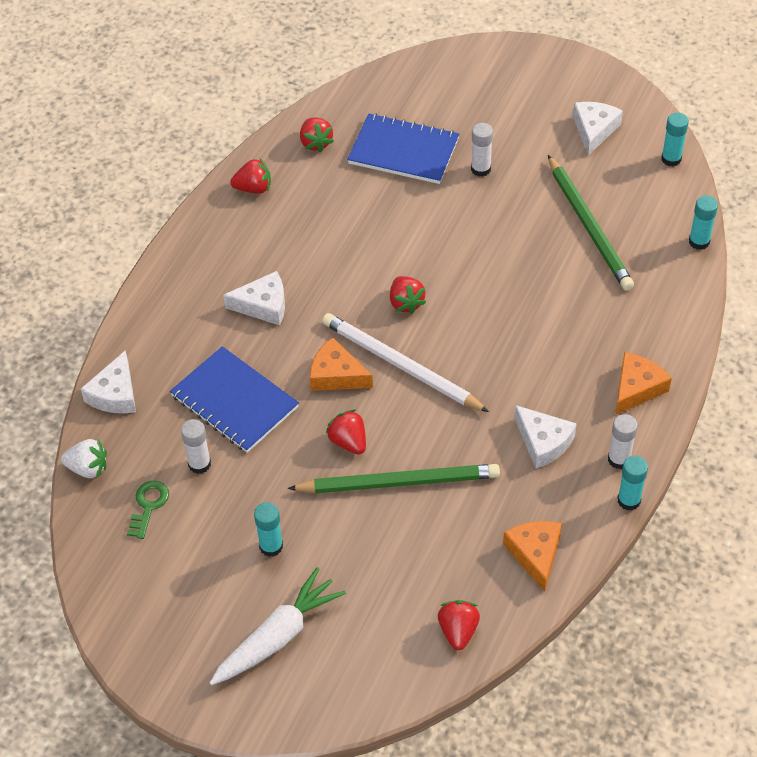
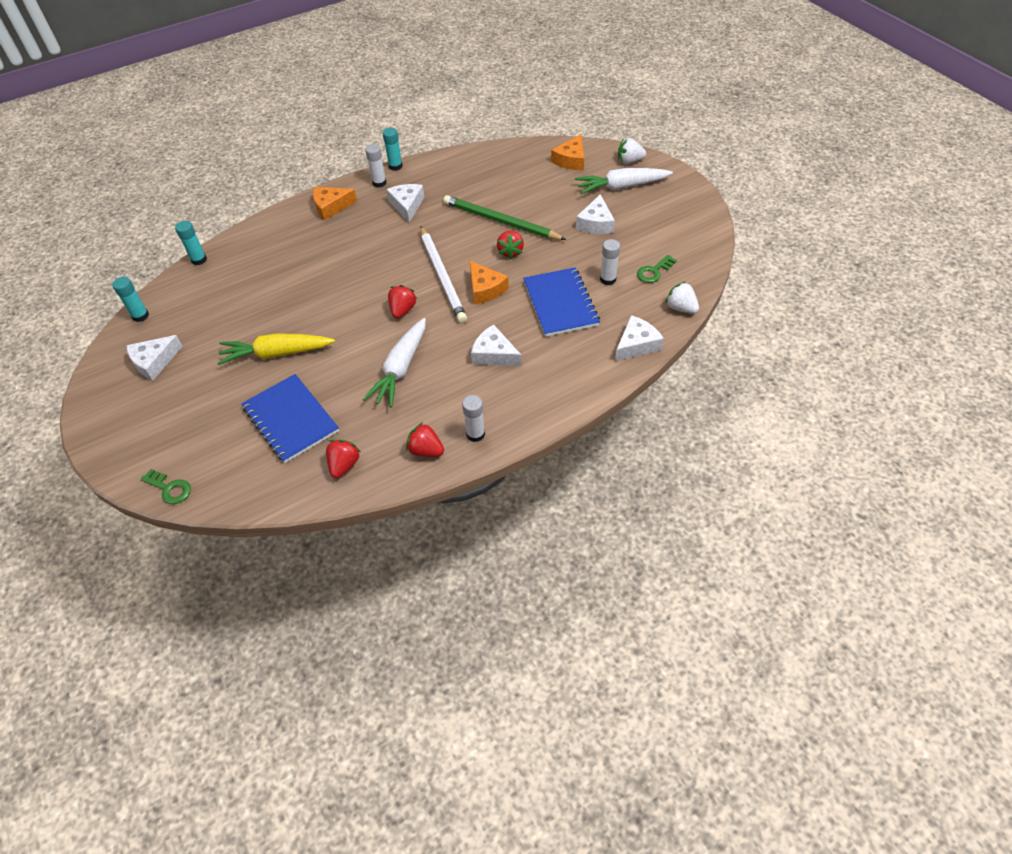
camera: 145 degrees left, 0 degrees up
(271, 546) = (595, 223): turquoise glue stick -> white cheese
(299, 701) = (629, 161): none -> white strawberry
(346, 243) = (400, 369): none -> white carrot
(444, 59) = (170, 488): none -> green key
(458, 631) = (530, 155): red strawberry -> none
(480, 169) = (257, 375): white glue stick -> white glue stick (475, 434)
(486, 195) = (276, 354): none -> yellow carrot
(535, 554) = (463, 166): orange cheese -> orange cheese (571, 160)
(588, 226) = (243, 300): green pencil -> none

